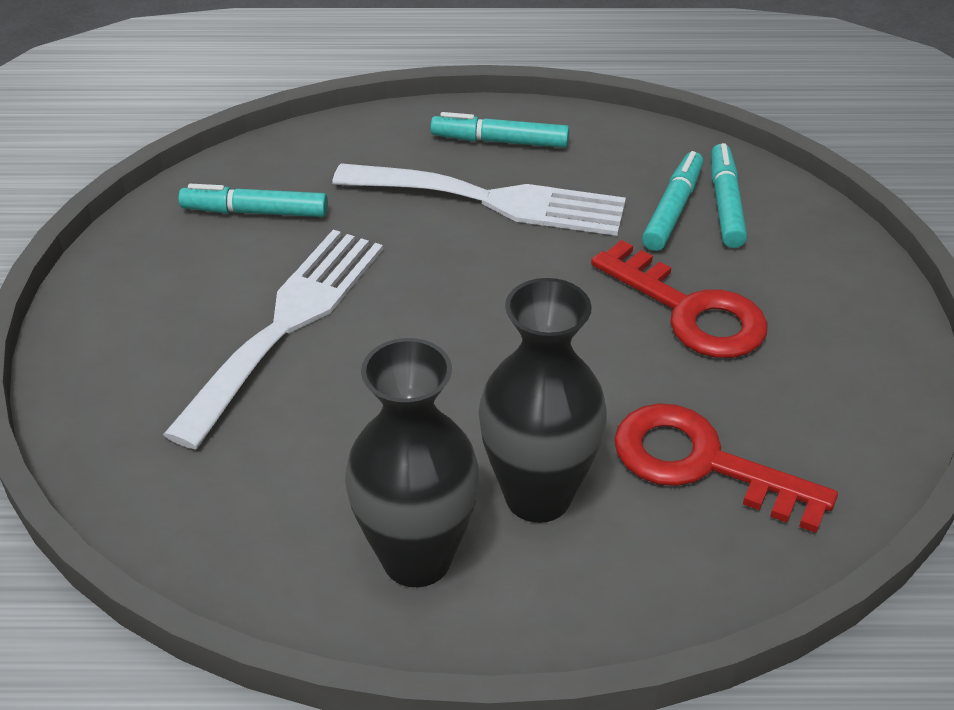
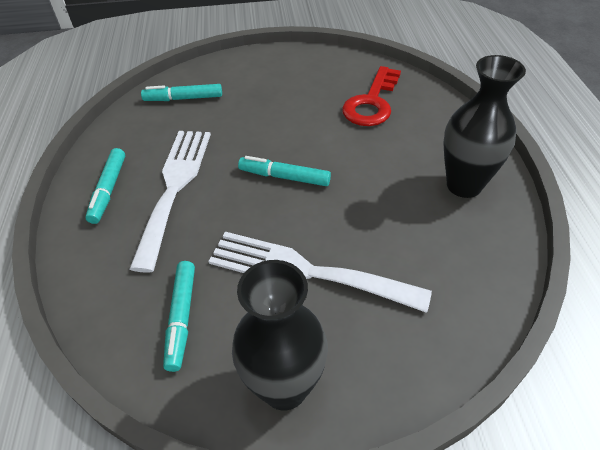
camera: 95 degrees left, 5 degrees up
(538, 496) = (409, 149): black vase -> black vase (284, 387)
(673, 209) = (187, 116): turquoise marker -> turquoise marker (284, 177)
(690, 311) = (271, 108): red key -> none

